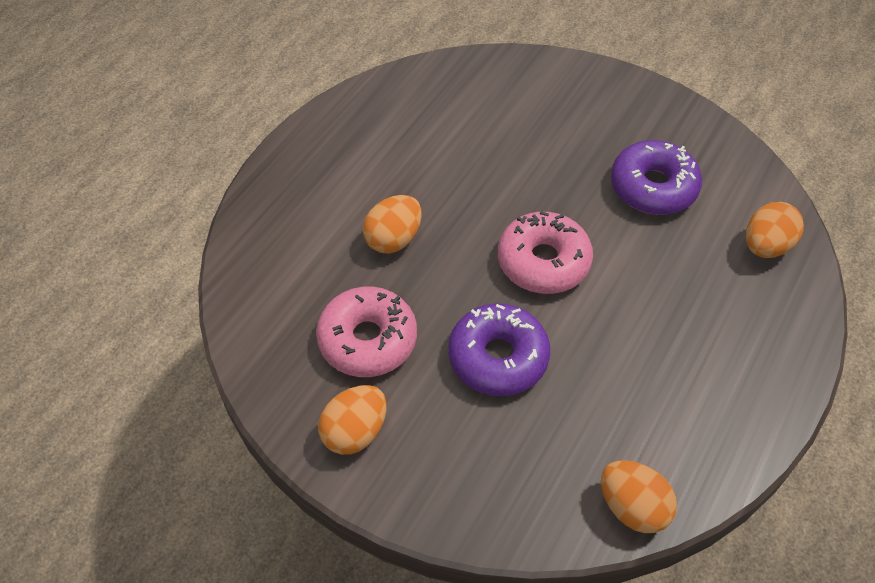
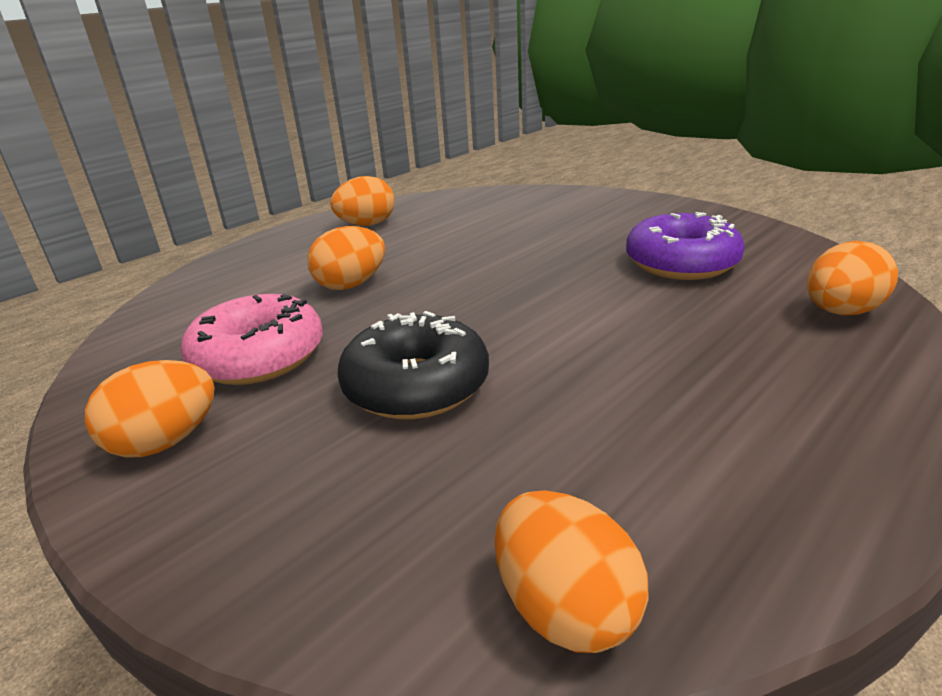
camera: 15 degrees right, 25 degrees down
(360, 136) = (367, 225): none -> orange egg
(498, 357) = (416, 385): purple donut -> black donut
(543, 261) = (520, 309): pink donut -> none

